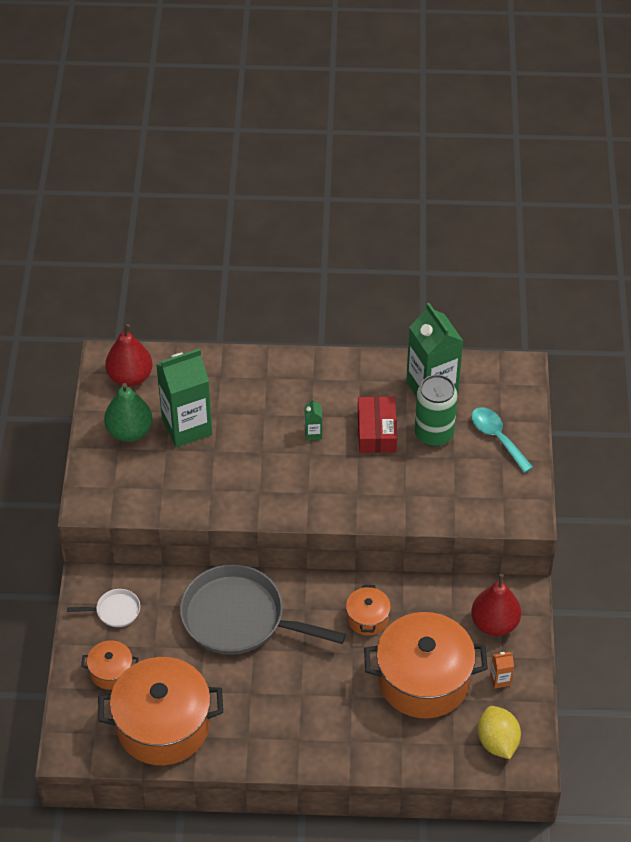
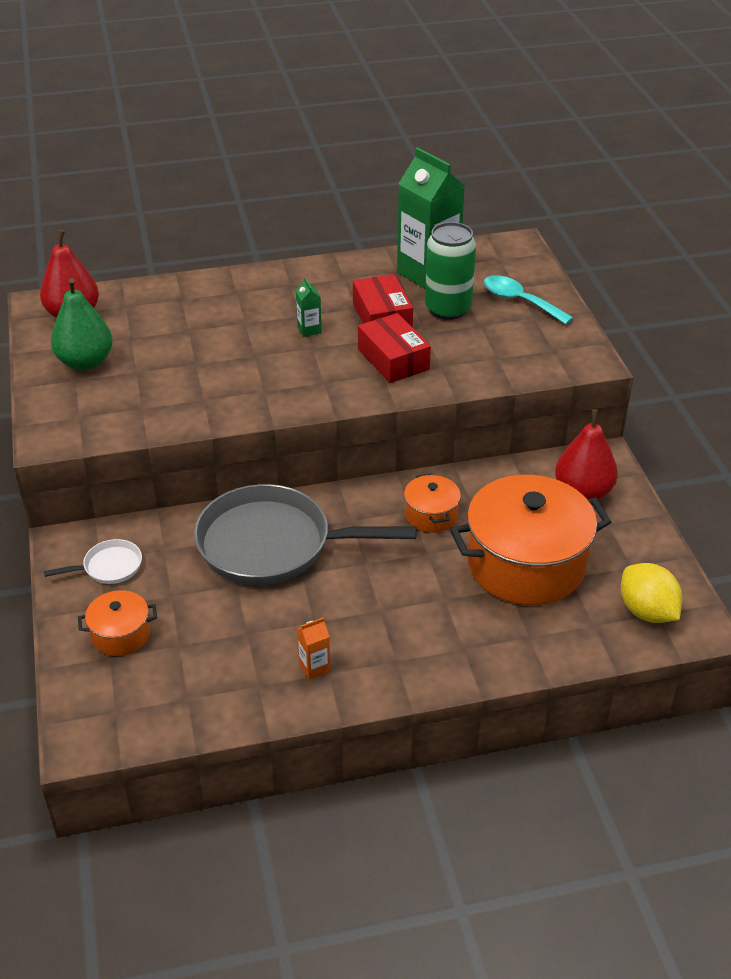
camera: 15 degrees left, 10 degrees down
(163, 725) = (208, 682): orange pot -> none
(187, 427) = (155, 347): green carton -> none
(370, 480) = (393, 359): none -> red box
(500, 679) = (617, 546): orange carton -> orange carton (314, 667)

